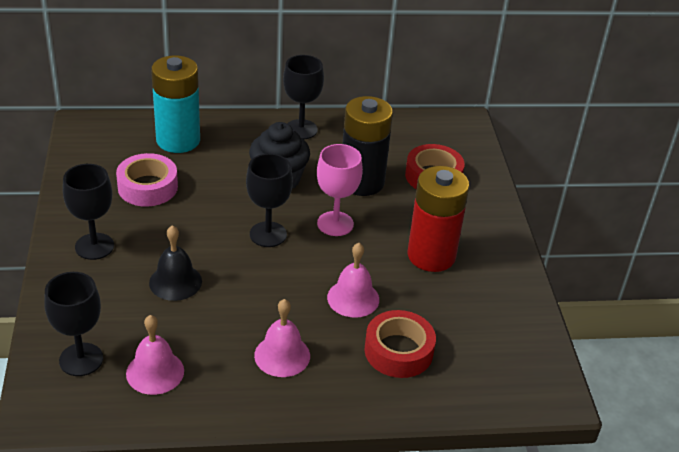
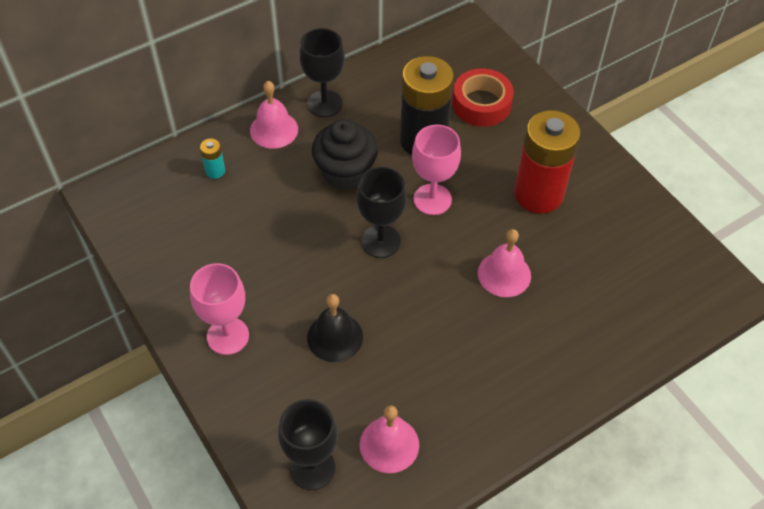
camera: 25 degrees left, 15 degrees up
(94, 246) = (228, 336): black goblet -> pink goblet
(147, 187) = (227, 241): pink tape -> none
(178, 140) = (215, 171): turquoise battery -> turquoise battery, size x0.40
(282, 355) = (486, 367): pink bell -> pink bell (274, 130)
(398, 351) = (579, 310): red tape -> none

